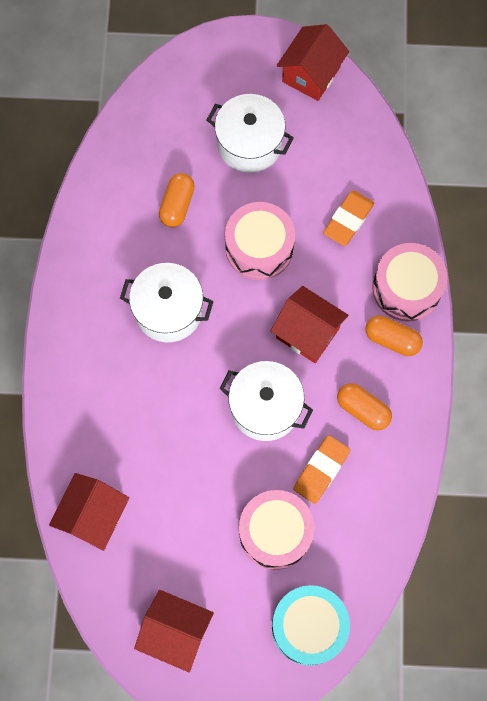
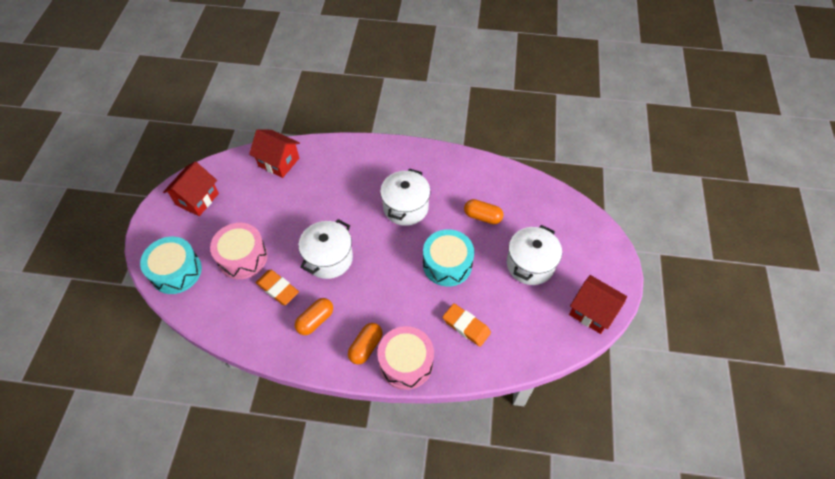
camera: 95 degrees right, 15 degrees down
(259, 248) = (447, 264): pink drum -> turquoise drum
(307, 333) = (379, 289): red house -> none

